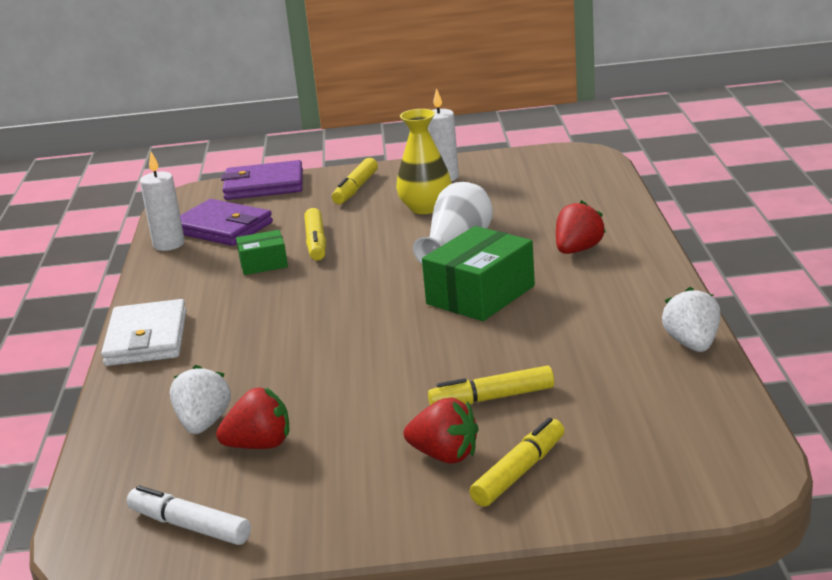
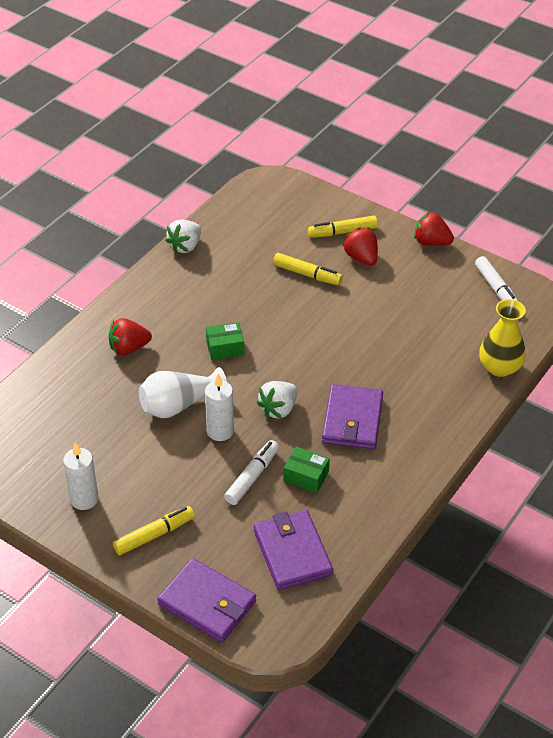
camera: 145 degrees left, 20 degrees up
(146, 338) = (434, 443): white wallet -> none
(169, 244) = (346, 558): white candle -> white candle (220, 431)
(203, 424) = (449, 346): white strawberry -> white strawberry (278, 409)
(260, 313) = (352, 420): none -> purple wallet
(260, 445) = (433, 315): red strawberry -> red strawberry (431, 242)
(316, 242) = (252, 477): yellow marker -> white marker
(426, 208) = (144, 465): yellow vase -> yellow vase (499, 367)
(480, 295) = (225, 348): green box -> green box, size x0.55

